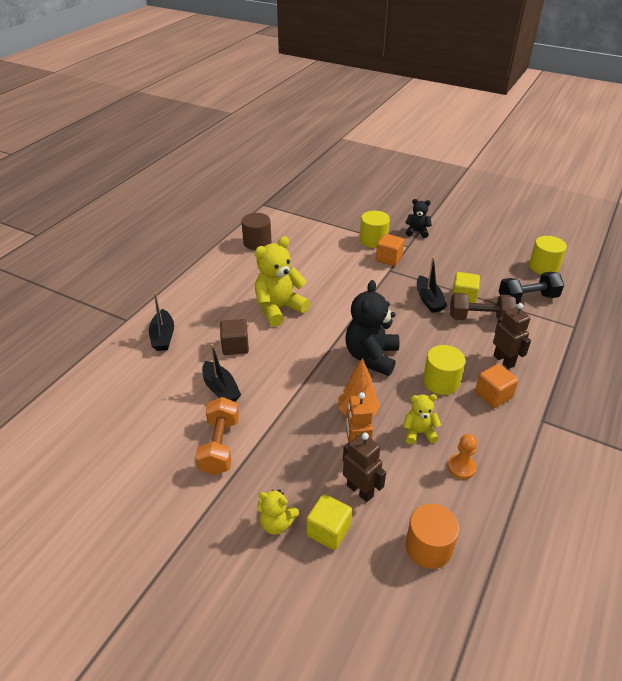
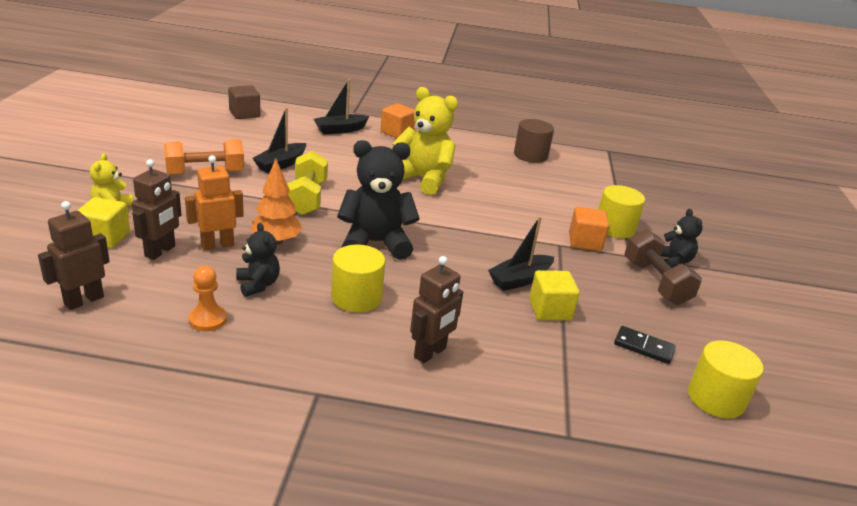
camera: 65 degrees right, 10 degrees down
(235, 346) = (347, 164): brown cube -> brown cube (244, 114)
(290, 382) = (307, 198): none -> yellow dumbbell
(419, 432) = (258, 285): yellow teddy bear -> black teddy bear
(428, 547) = (84, 300): orange cylinder -> brown robot
(479, 318) = (514, 327): brown dumbbell -> brown dumbbell (655, 282)
(493, 395) = (351, 344): orange cube -> orange cube (397, 133)
(501, 275) = (643, 347): none -> black domino
(527, 299) = (603, 378): black dumbbell -> none

